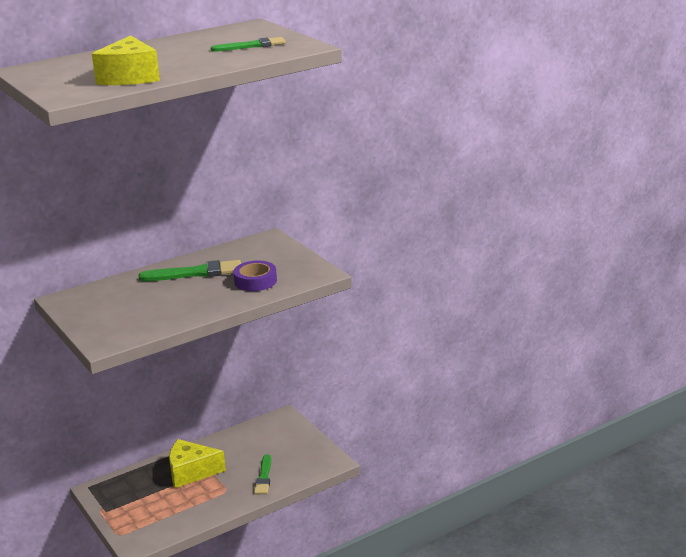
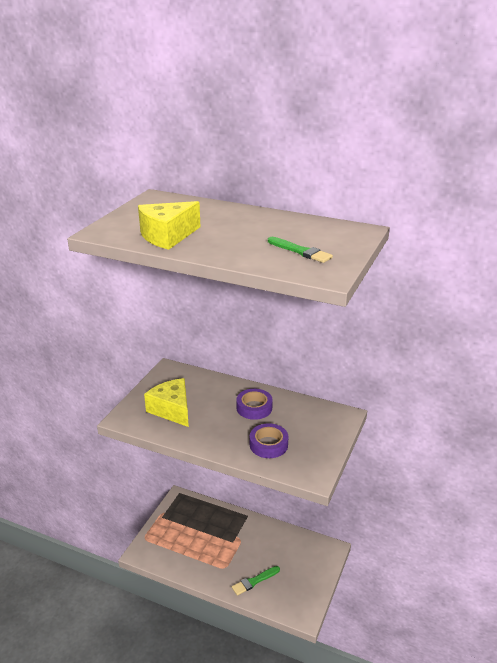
camera: 55 degrees right, 5 degrees up
(191, 472) = (230, 535): yellow cheese -> yellow cheese (172, 410)
(196, 273) = (254, 408): green brush -> purple tape

